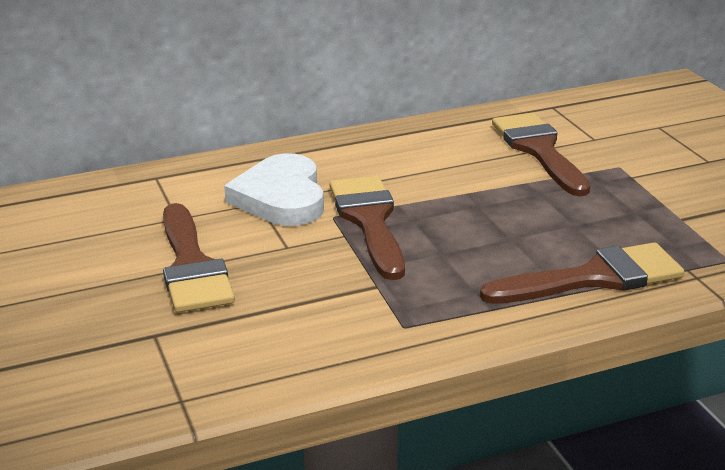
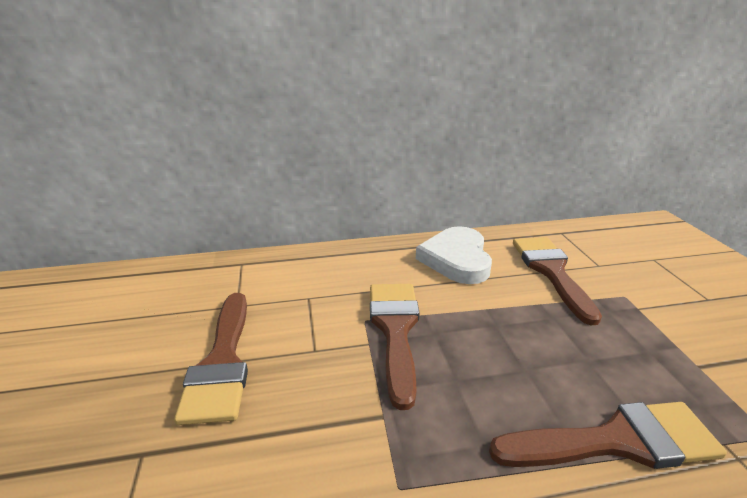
camera: 10 degrees right, 0 degrees up
(281, 198) = (328, 295): white heart -> white heart (456, 259)

